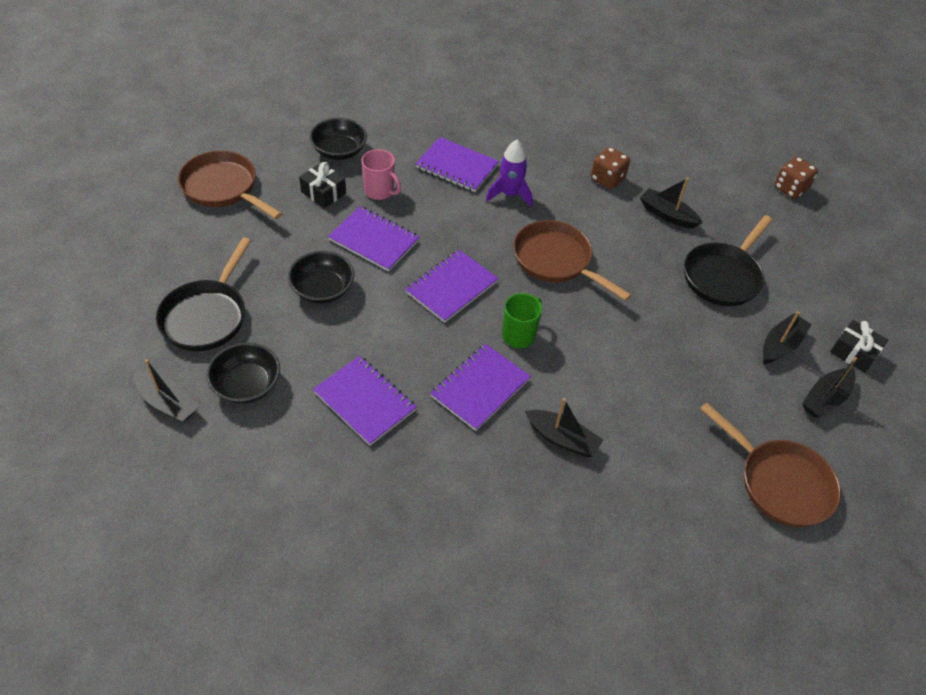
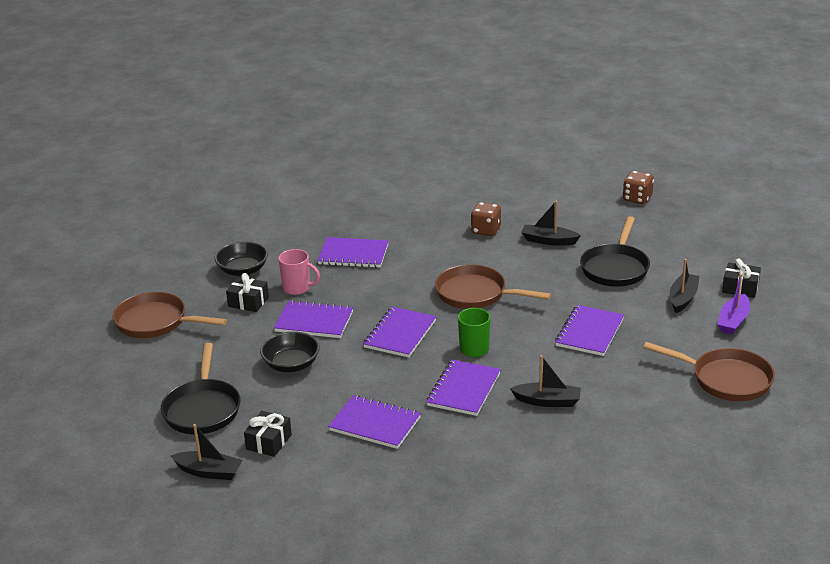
camera: 15 degrees left, 20 degrees down
(247, 385) = (269, 442): black bowl -> black gift
(510, 195) = (410, 261): purple rocket -> none
(653, 357) = (589, 332): none -> purple notebook
(825, 398) = (733, 321): black boat -> purple boat

